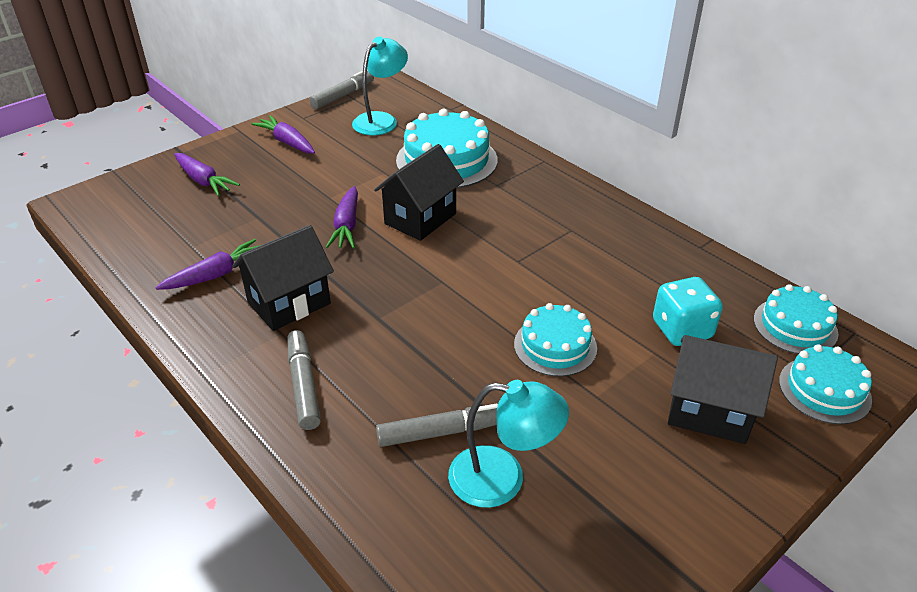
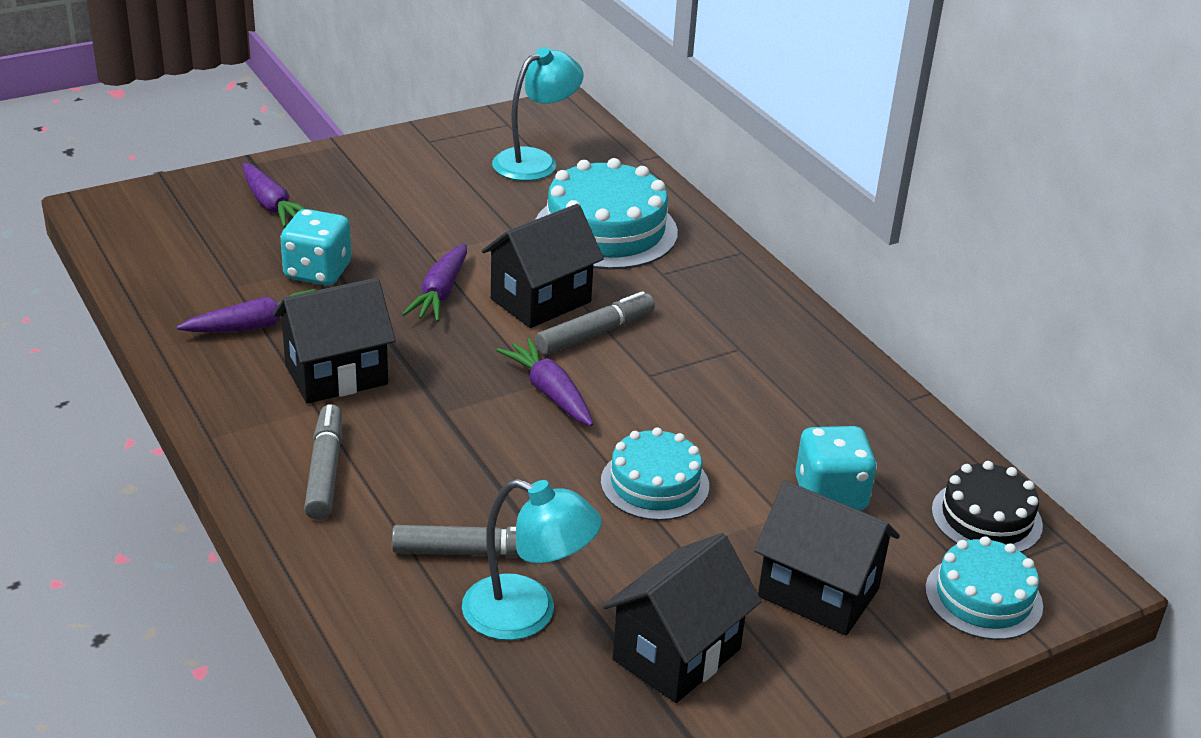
camera: 10 degrees right, 5 degrees down
(251, 225) = (317, 272): none -> turquoise dice
(287, 142) = (397, 171): purple carrot -> purple carrot (550, 392)
(343, 96) = (494, 119): grey marker -> grey marker (595, 333)
(629, 489) = (676, 654): none -> black house
(795, 326) = (986, 518): turquoise cake -> black cake

